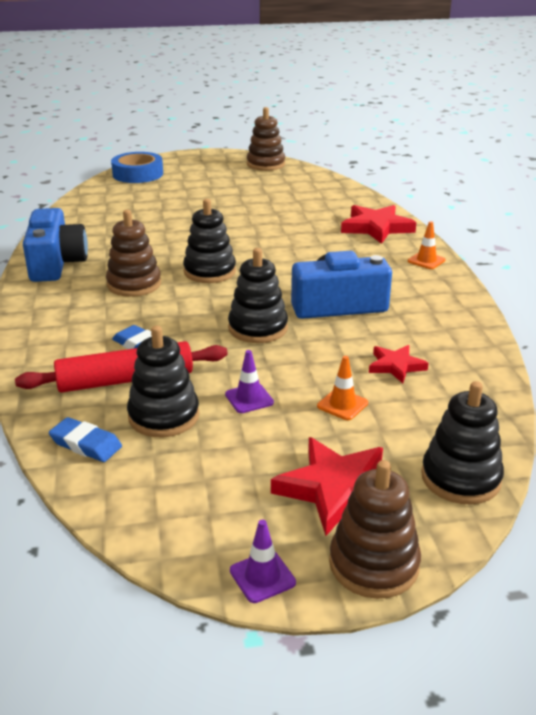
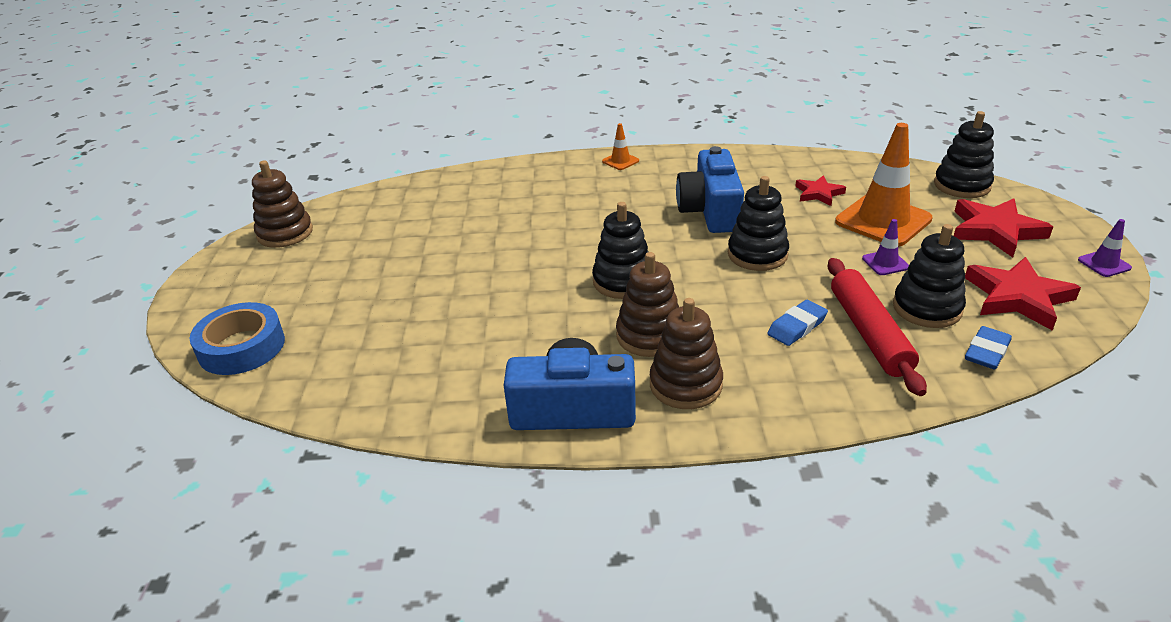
camera: 80 degrees left, 5 degrees up
(342, 404) = (883, 220): orange traffic cone -> orange traffic cone, size x2.23
(373, 564) = (1067, 223): brown stacking toy -> brown stacking toy (685, 385)
(376, 228) = (533, 177): red star -> red star (1017, 297)

